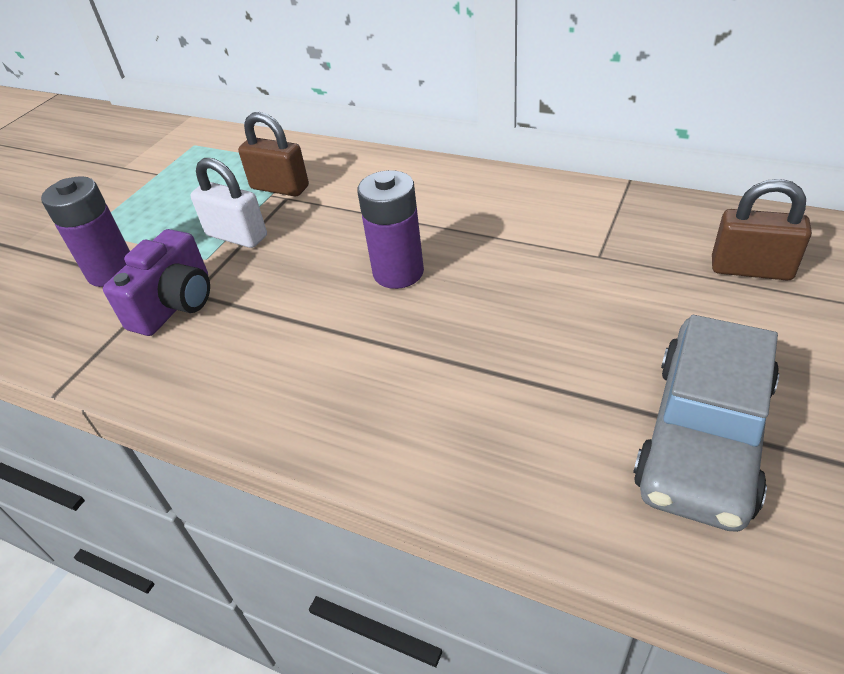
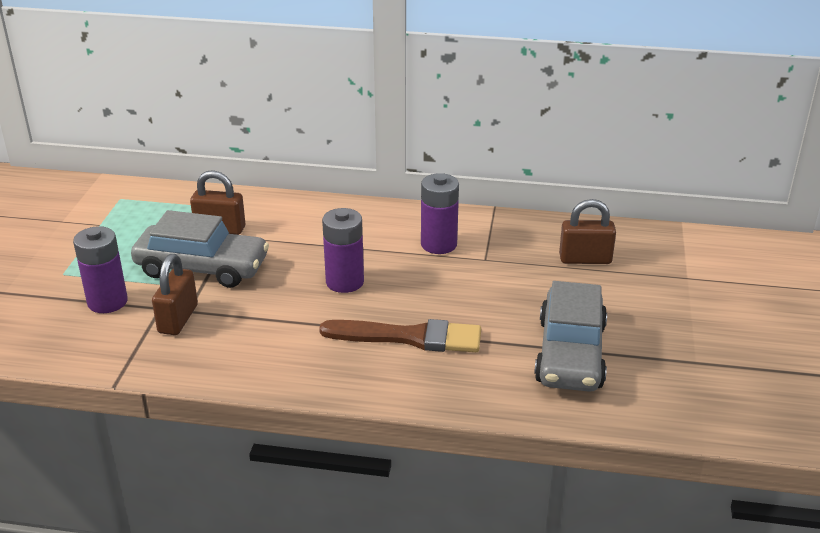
camera: 20 degrees left, 10 degrees down
(175, 304) = (178, 319): purple camera -> brown padlock
(236, 236) = (202, 267): white padlock -> grey car
(457, 370) = (409, 337): none -> brown brush
(539, 228) = (439, 244): none -> purple battery

